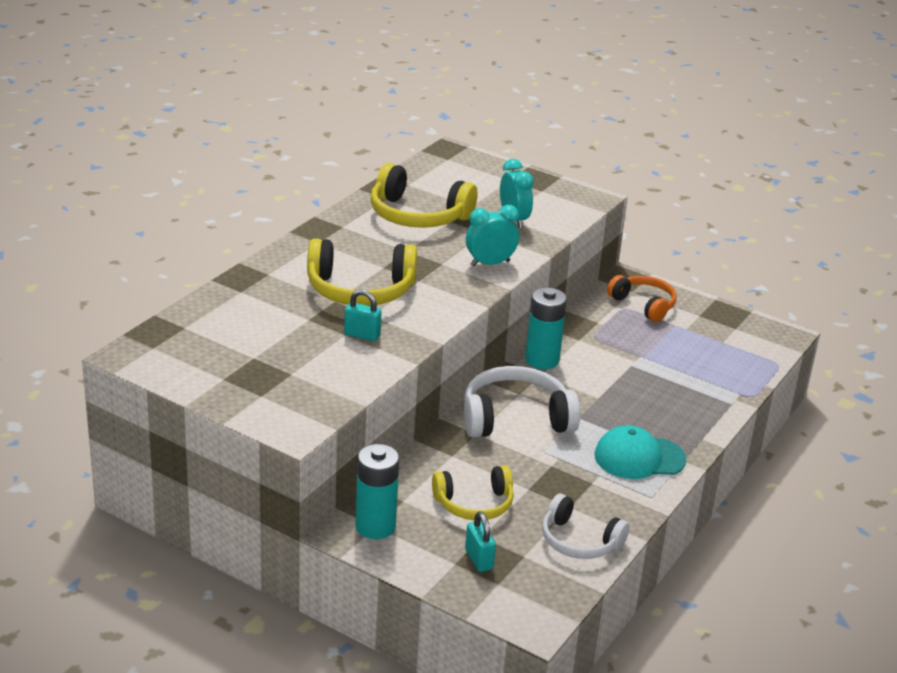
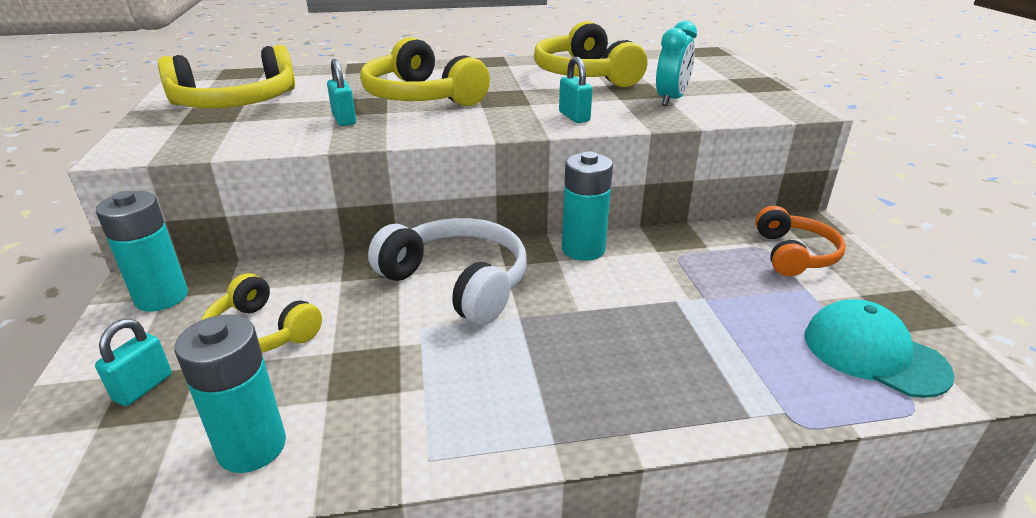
camera: 50 degrees right, 0 degrees up
(247, 359) = (236, 103): none -> yellow headphones
(490, 263) = (574, 117): turquoise clock -> turquoise padlock
(579, 541) = (252, 447): white headphones -> turquoise battery
(639, 457) = (504, 400): turquoise cap -> turquoise cap (873, 353)

